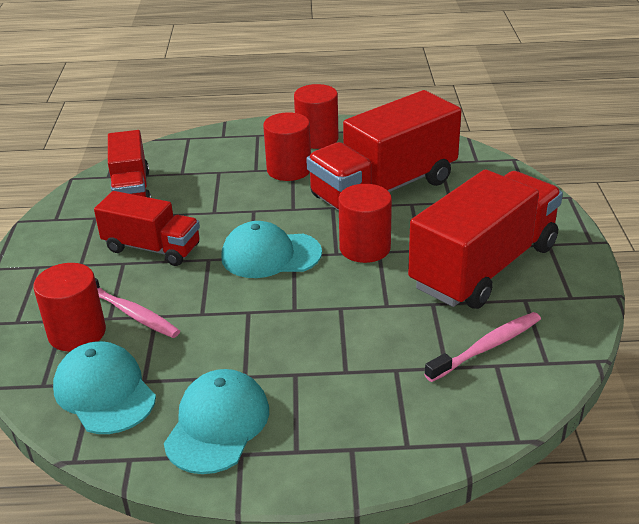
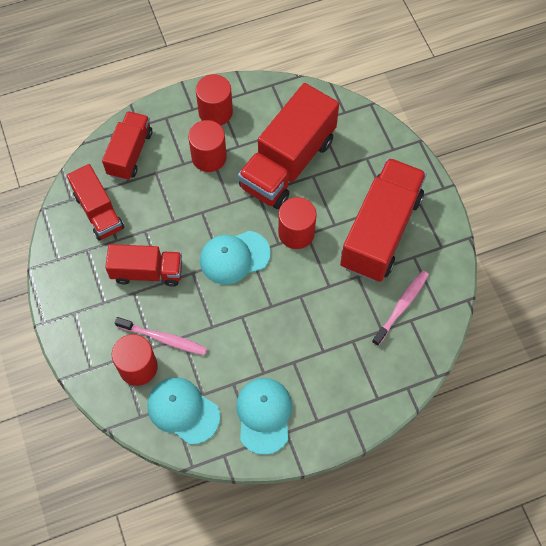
camera: 20 degrees left, 30 degrees up
(199, 153) = (130, 153): none -> red truck

